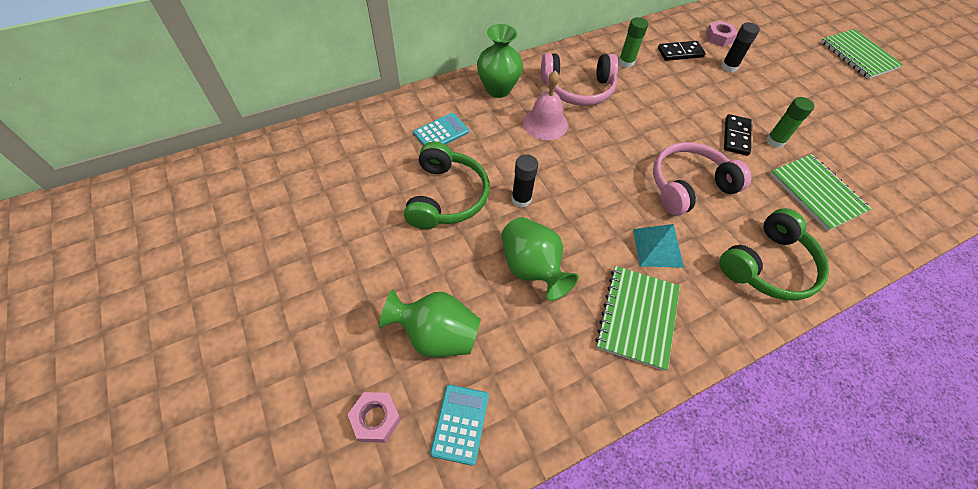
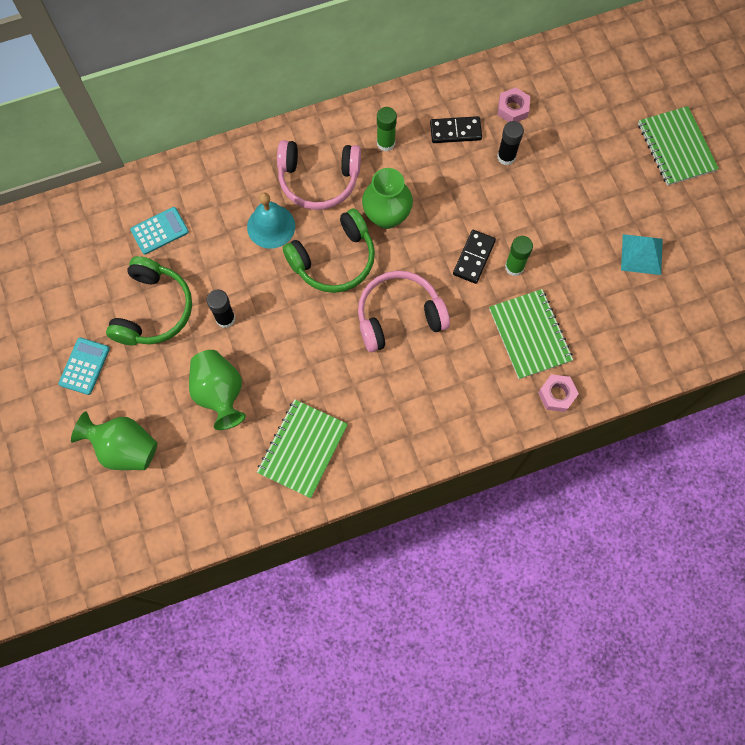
camera: 10 degrees right, 15 degrees up
(376, 419) = (68, 512): pink nut -> pink nut (557, 395)
(460, 423) = (133, 522): turquoise calculator -> turquoise calculator (84, 366)
(498, 89) = (230, 175): green vase -> green vase (386, 216)
(545, 123) = (271, 226): pink bell -> turquoise bell
(658, 247) = (344, 382): turquoise pyramid -> turquoise pyramid (642, 254)
(768, 265) = (443, 410): green headphones -> green headphones (334, 259)

